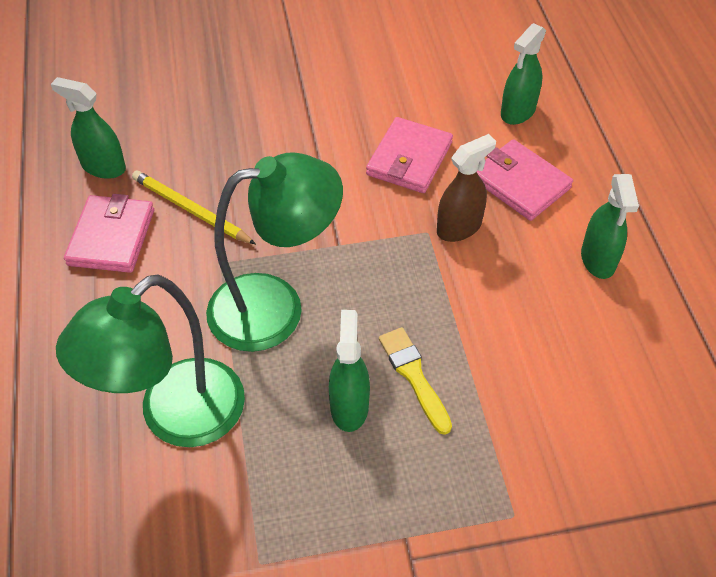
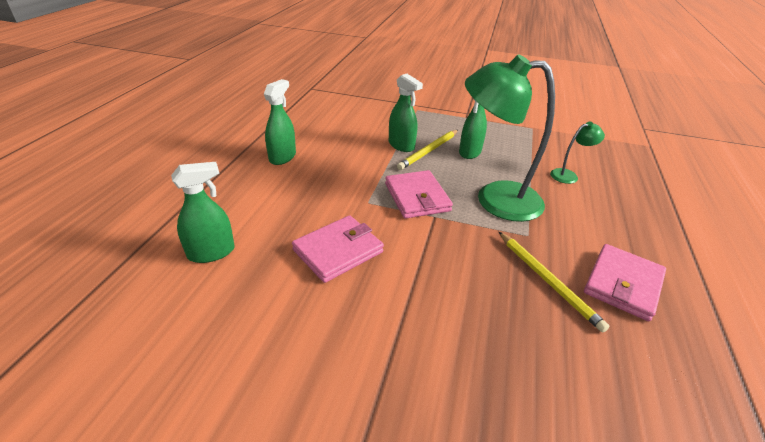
camera: 155 degrees left, 15 degrees down
(103, 167) = (643, 360): green spray bottle -> green spray bottle (401, 145)
(176, 417) = (568, 175): green lamp -> green lamp, size x0.45
(414, 376) = (429, 151): yellow brush -> yellow pencil
(459, 227) = (345, 197): brown spray bottle -> none
(520, 183) = (276, 205): pink wallet -> pink wallet (417, 197)

